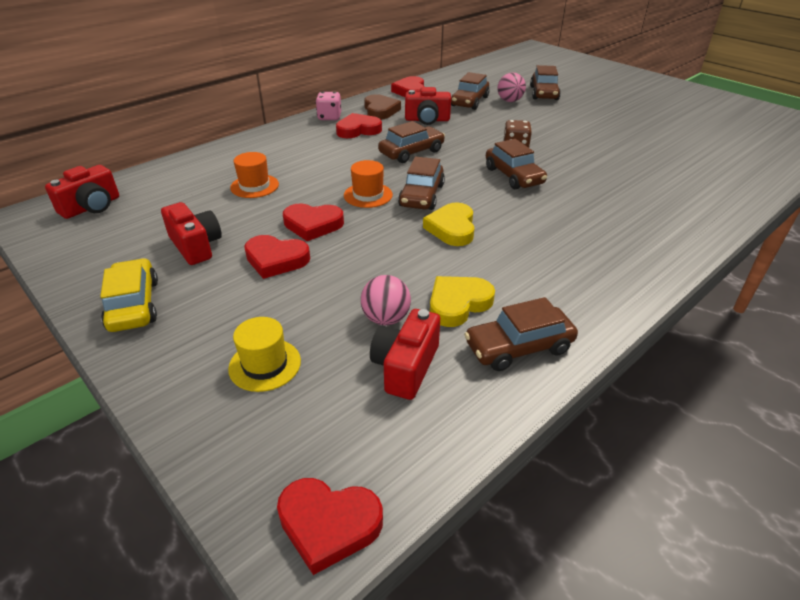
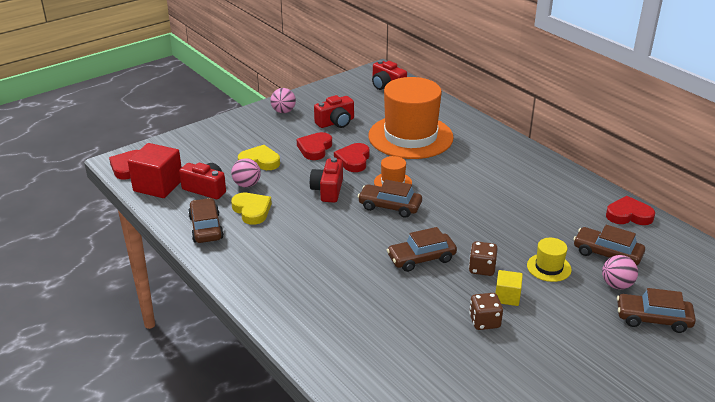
camera: 95 degrees right, 5 degrees down
(133, 305) = (283, 111): yellow car -> pink ball
(254, 186) = (410, 137): orange hat -> orange hat, size x2.42
(265, 365) = (224, 149): yellow hat -> yellow hat (549, 267)
(329, 117) = (544, 166): pink dice -> none
(358, 130) = (516, 180): red heart -> none
(380, 110) = (566, 194): brown heart -> none
(402, 443) = (158, 185): none -> red cube
(411, 152) = (470, 206): brown car -> none
(427, 120) = (547, 220): red camera -> red camera (328, 190)
(452, 228) = (339, 216): yellow heart -> yellow heart (260, 161)
(550, 139) = (507, 297): none -> yellow cube
(590, 148) = (484, 321): none -> brown dice

